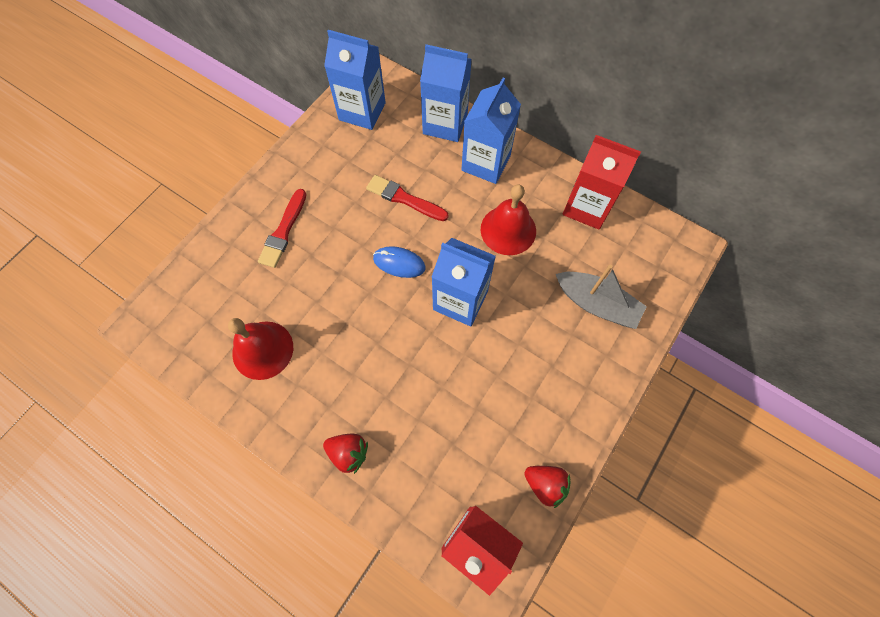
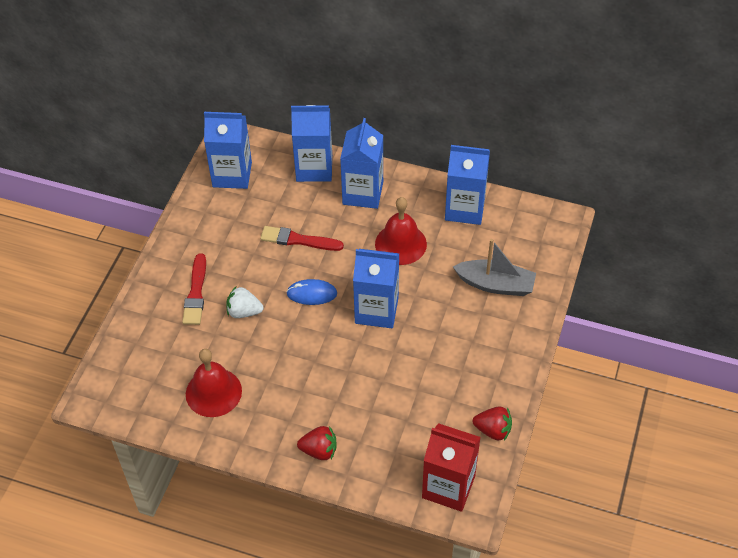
camera: 15 degrees left, 15 degrees down
(324, 265) = (244, 312): none -> white strawberry
(587, 207) = (465, 209): red carton -> blue carton

